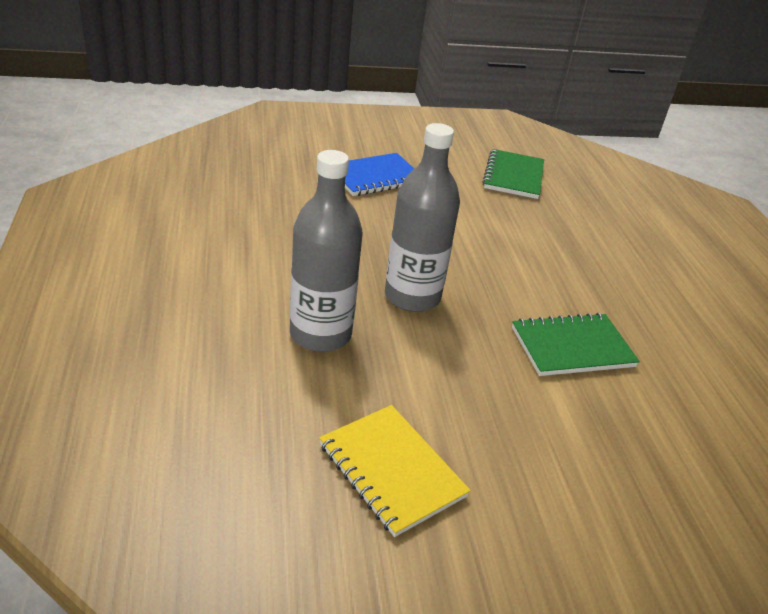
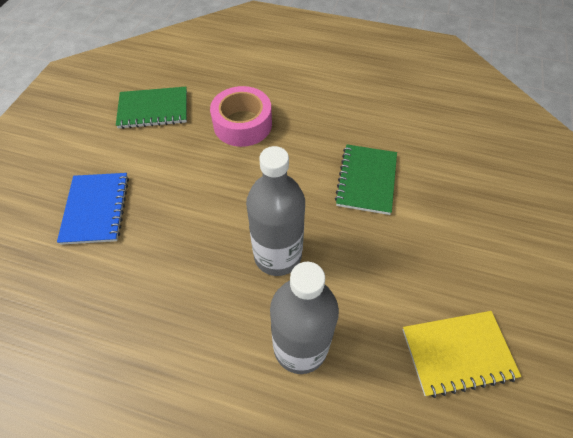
camera: 60 degrees left, 20 degrees up
(513, 176) = (153, 109): green notebook -> green notebook turned 45 degrees counterclockwise
(555, 235) = (242, 124): none -> pink tape

